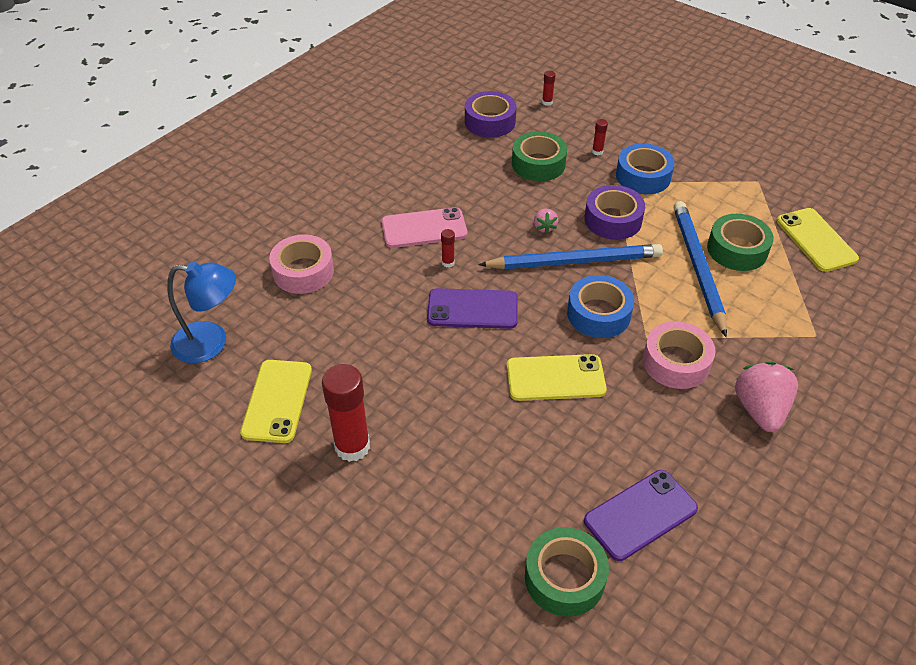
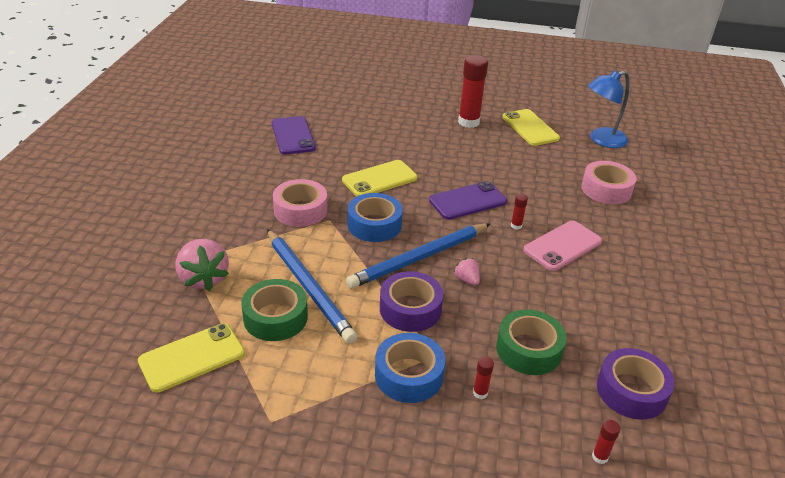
camera: 150 degrees right, 10 degrees down
(564, 577) = (321, 108): green tape -> none
(640, 515) = (293, 136): purple phone -> purple phone turned 45 degrees counterclockwise
(760, 409) = (231, 199): pink strawberry -> pink strawberry (203, 279)
(816, 240) = (192, 357): yellow phone -> yellow phone turned 75 degrees counterclockwise

